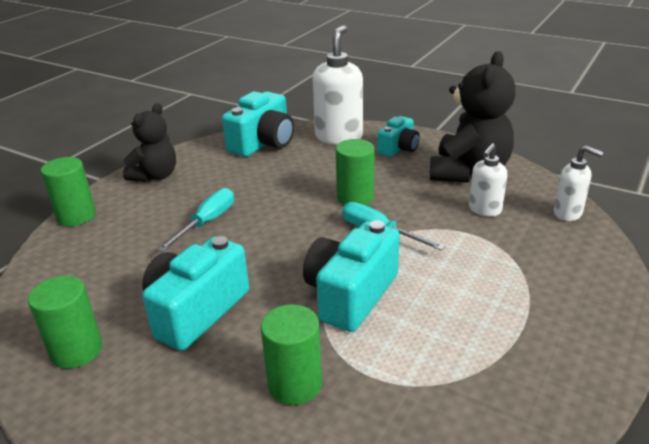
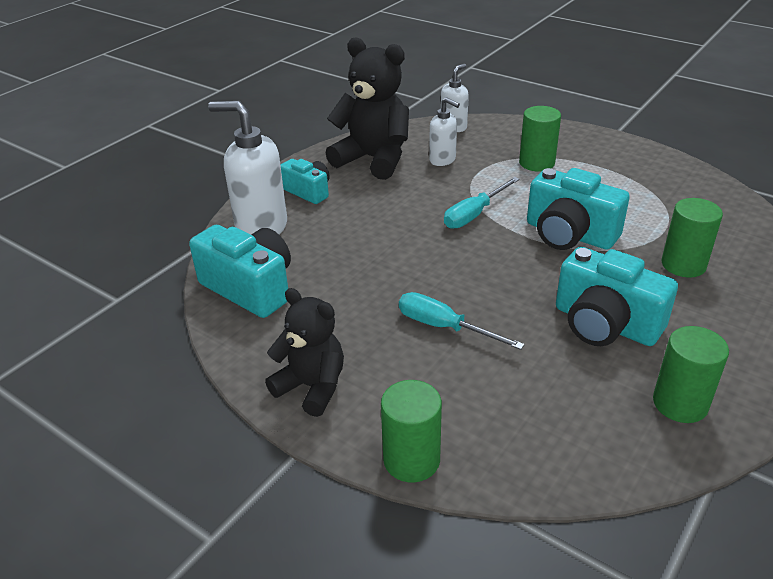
camera: 85 degrees left, 5 degrees up
(355, 197) = (408, 224): green cylinder -> green cylinder (536, 163)

